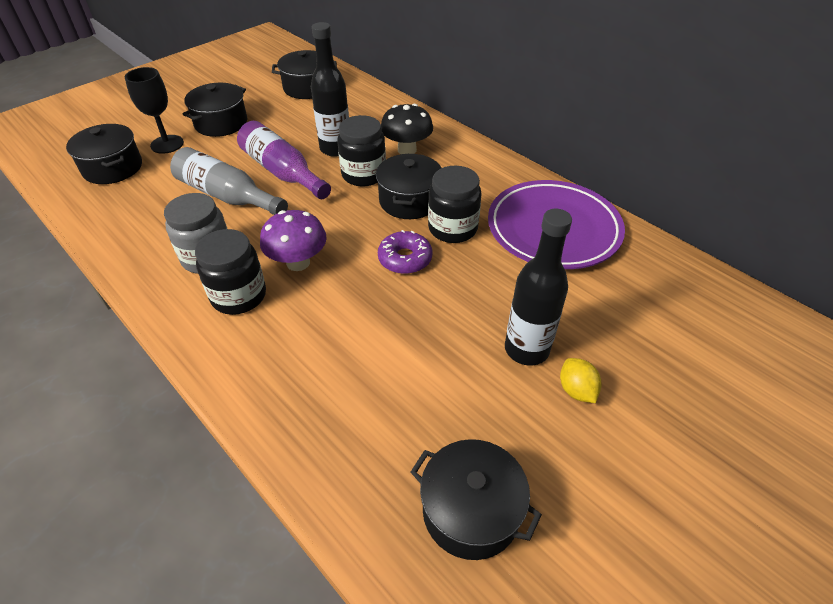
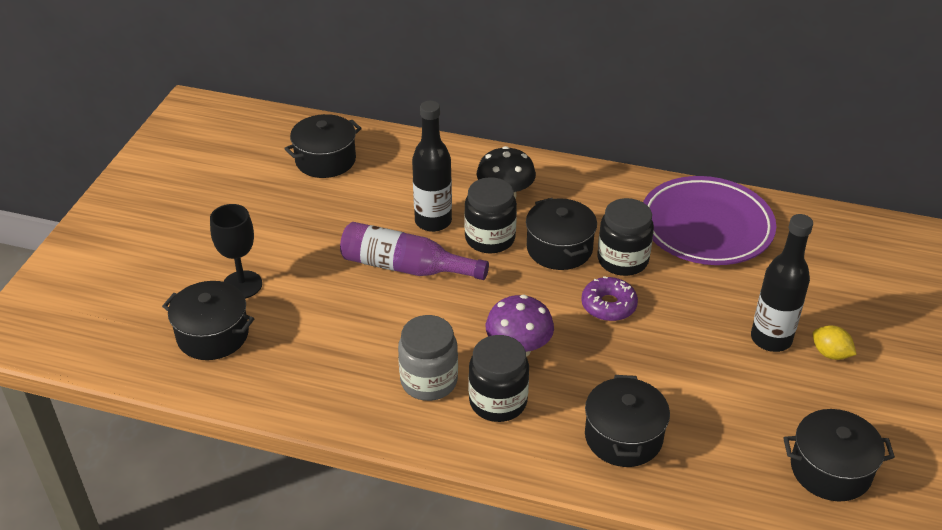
camera: 30 degrees left, 5 degrees down
(221, 123) = (275, 238): black pot -> black pot (623, 437)
(227, 196) = (377, 314): grey bottle -> none

